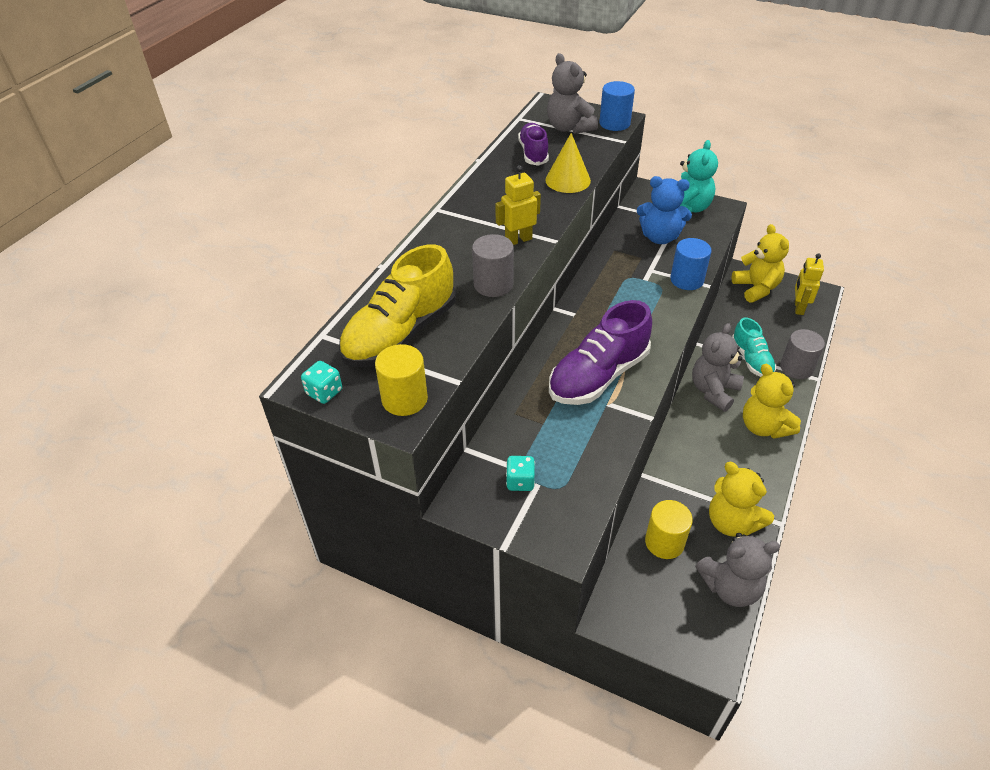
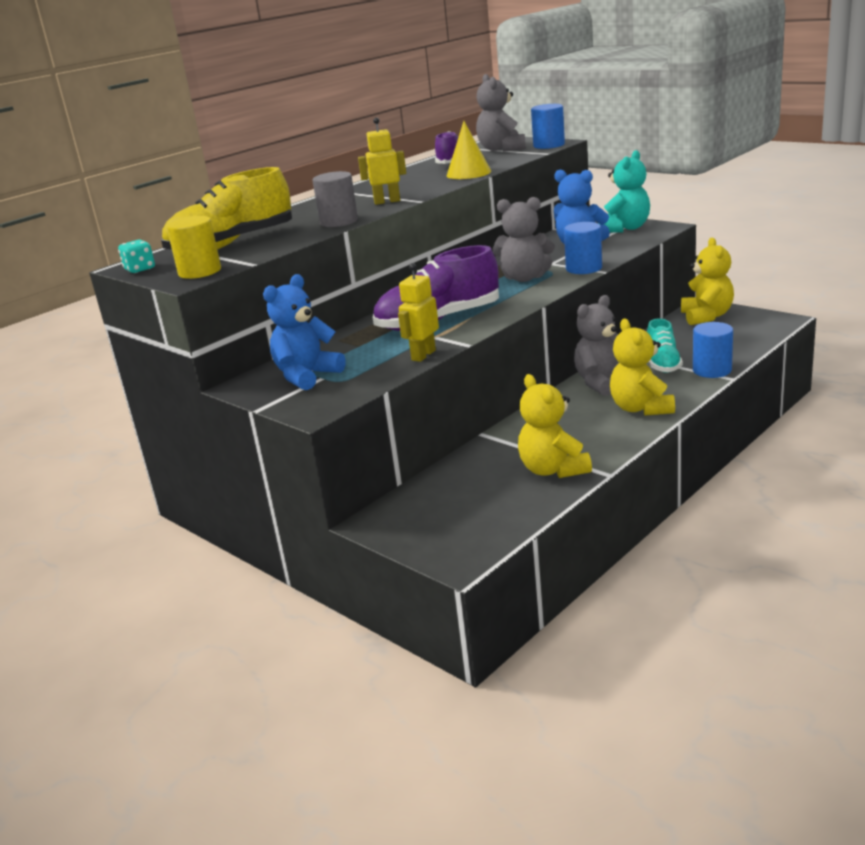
camera: 20 degrees right, 20 degrees down
(520, 481) = (307, 376): turquoise dice -> blue teddy bear
(664, 542) = (468, 478): yellow cylinder -> none
(730, 587) = (516, 513): grey teddy bear -> grey teddy bear (524, 278)
(796, 368) = (712, 370): grey cylinder -> blue cylinder
(798, 308) = (747, 330): yellow robot -> yellow robot (423, 355)

